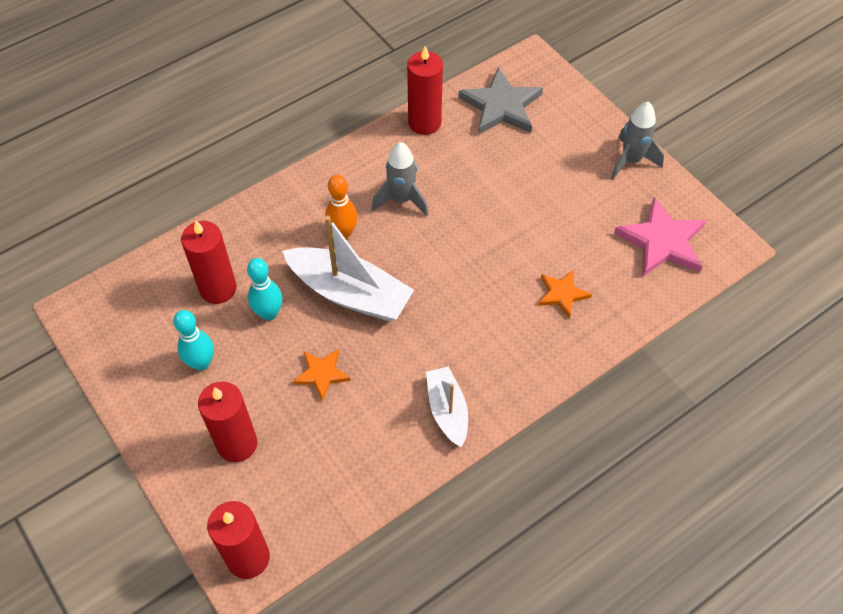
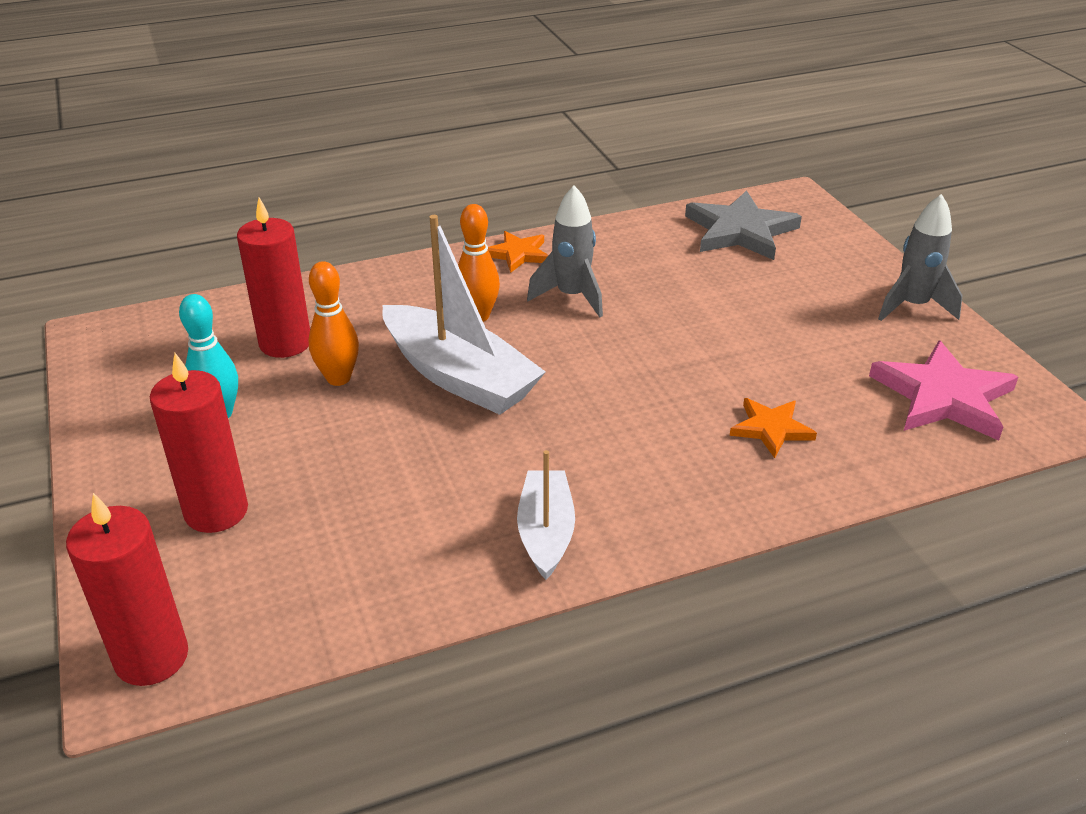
camera: 15 degrees right, 20 degrees down
(269, 313) = (338, 378): turquoise bowling pin -> orange bowling pin
(321, 374) = (378, 455): orange star -> orange star (518, 254)
(424, 122) = (631, 232): red candle -> none

